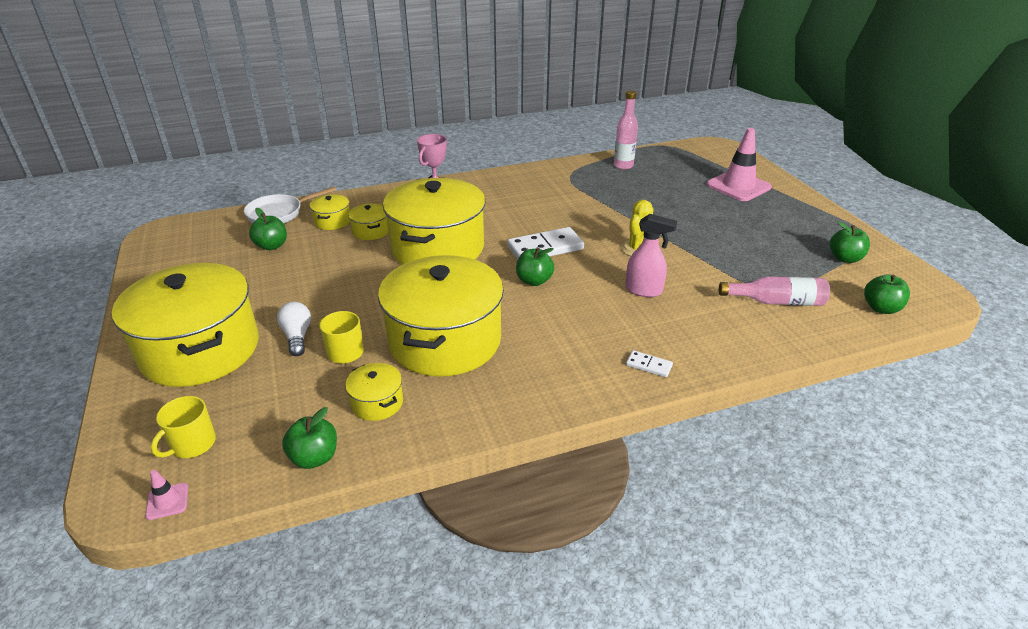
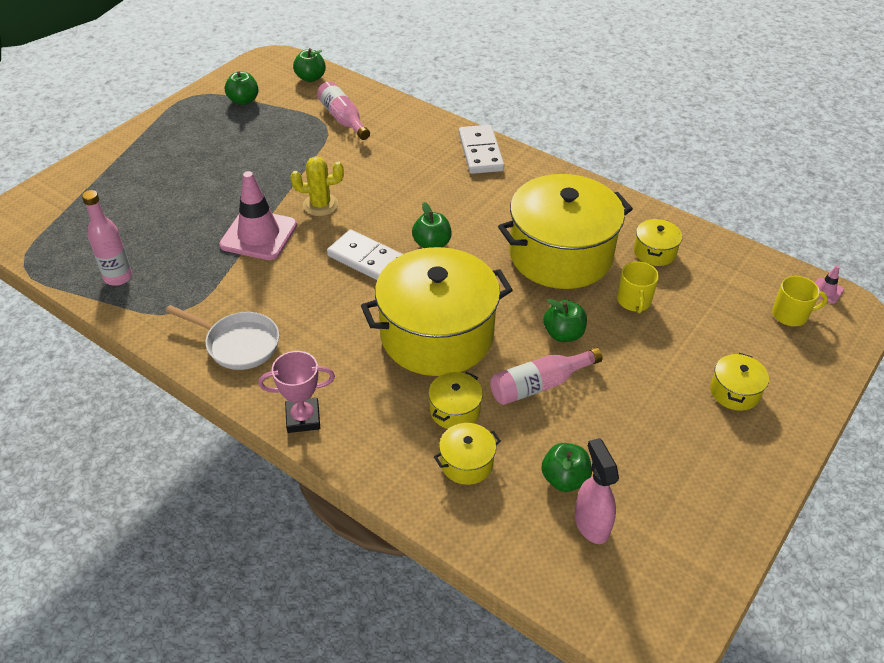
camera: 125 degrees left, 10 degrees up
(200, 350) = (734, 392): yellow pot -> yellow pot, size x0.41
(279, 214) = (499, 537): white pan -> white pan (238, 344)
(297, 336) = (652, 342): white light bulb -> none
(314, 458) = (724, 251): green apple -> green apple (563, 334)
(342, 268) = (539, 384): none -> pink bottle
(644, 290) = (388, 181): pink spray bottle -> pink spray bottle (591, 523)
(648, 365) = (481, 152): white domino -> white domino, size x2.08
(738, 186) = (126, 180): pink traffic cone -> pink traffic cone (259, 235)

